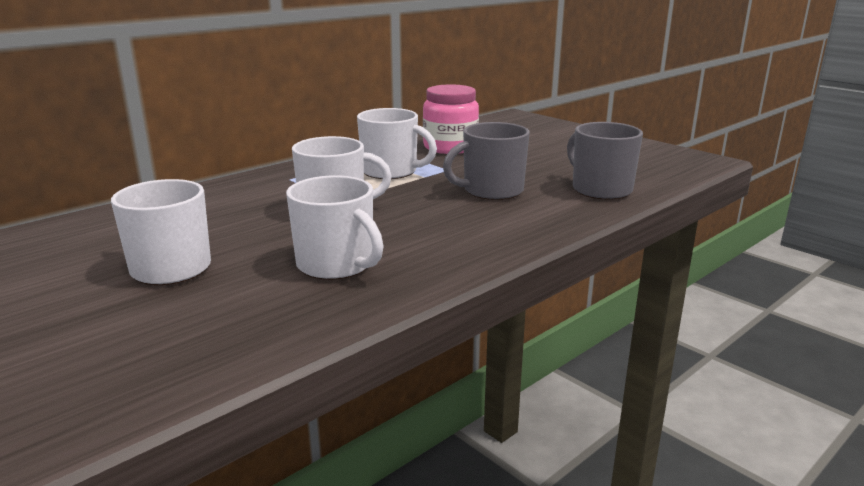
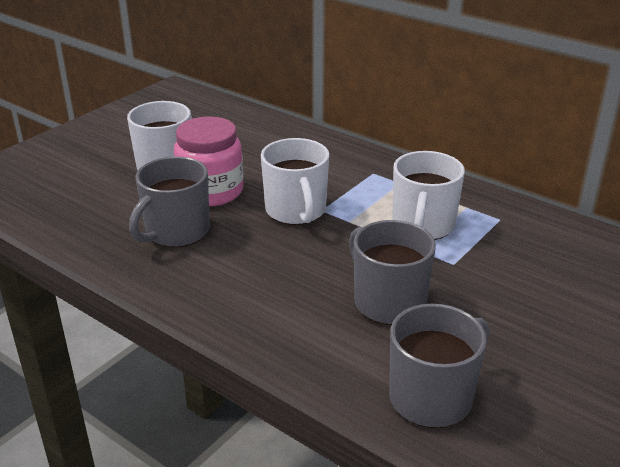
camera: 80 degrees right, 10 degrees up
(337, 265) = (176, 232): white mug -> grey mug
(450, 147) = (544, 256): pink jar -> pink jar (211, 191)

